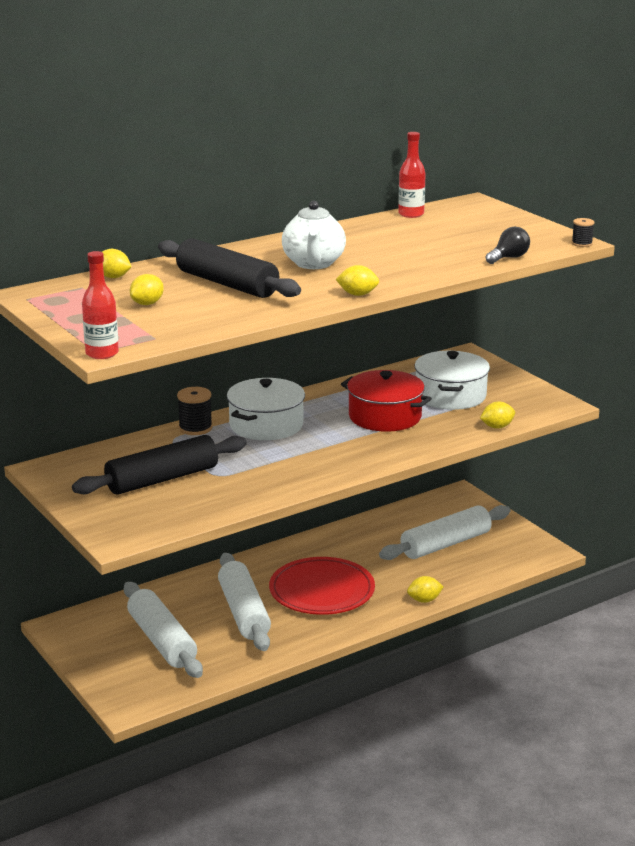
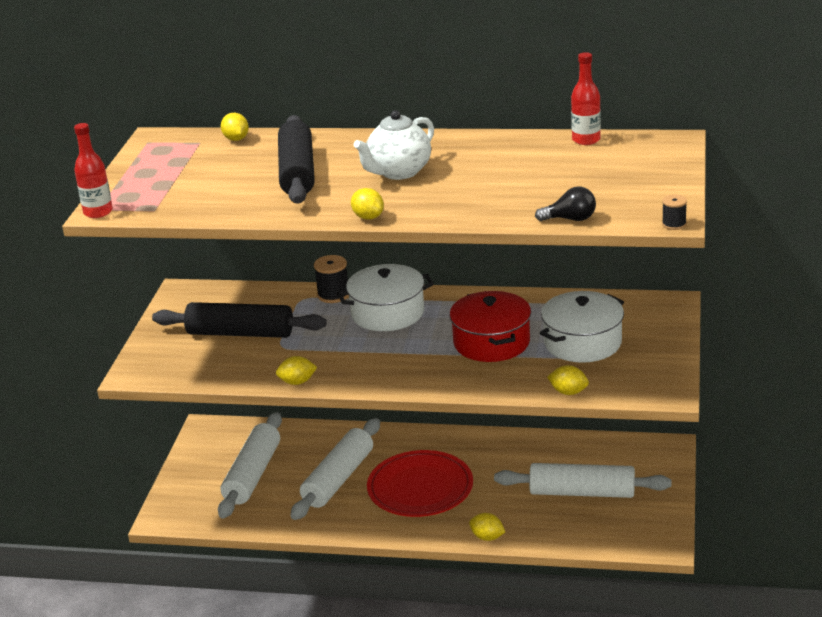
camera: 45 degrees right, 5 degrees up
(147, 304) = (209, 174): yellow lemon -> yellow lemon (297, 382)

